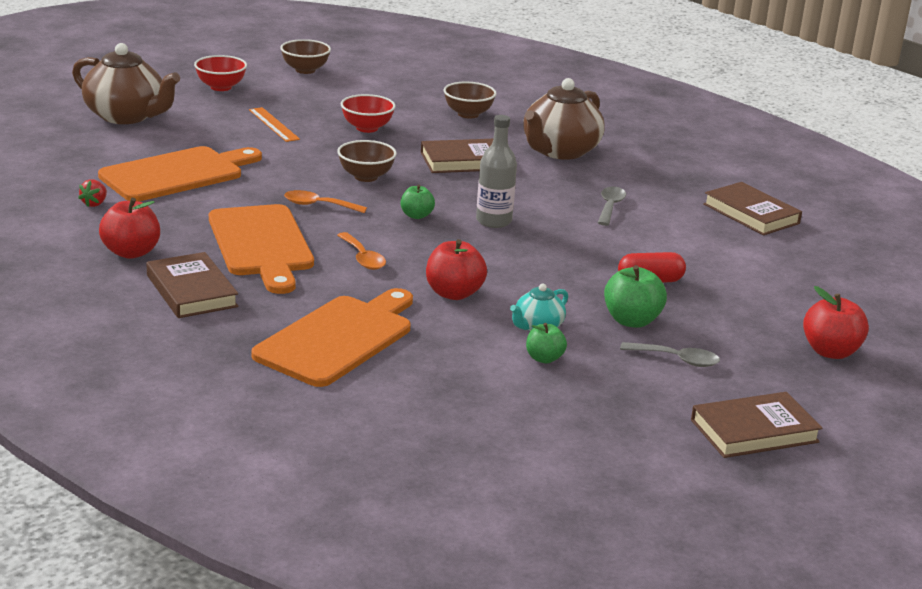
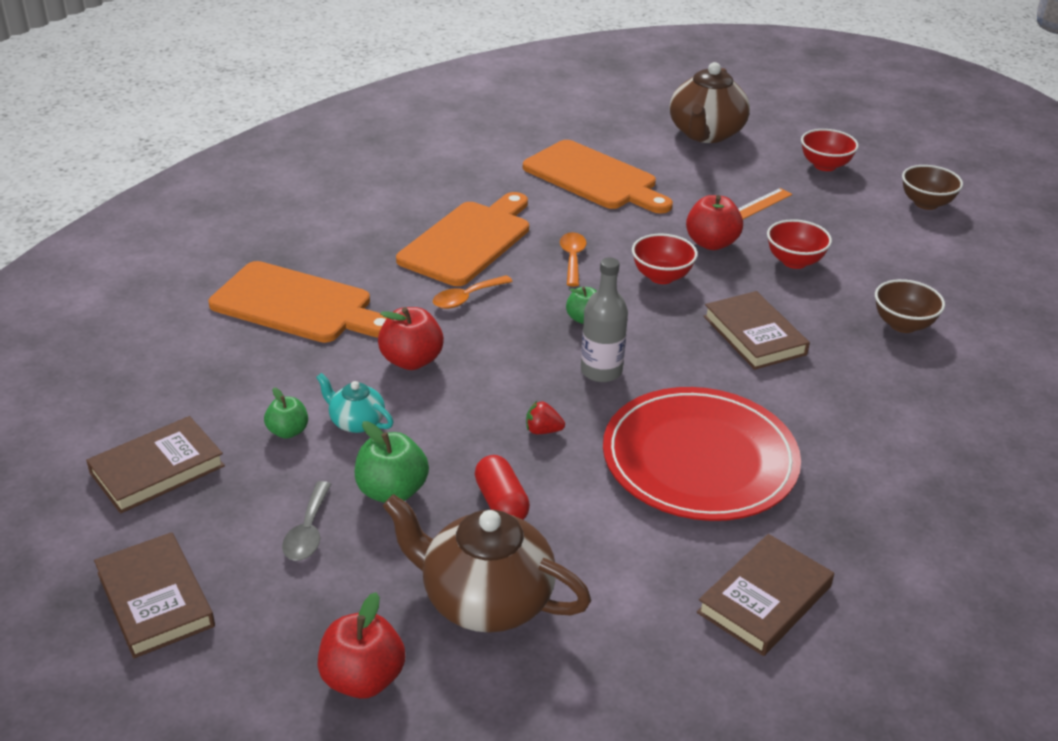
camera: 80 degrees right, 10 degrees up
(94, 204) = (507, 153): red strawberry -> red strawberry (543, 431)
(131, 252) = (422, 184): red apple -> red apple (711, 243)
(191, 291) = (362, 222): brown book -> brown book (157, 469)
(261, 244) = (468, 241): orange cutting board -> orange cutting board turned 150 degrees clockwise
(366, 177) = (661, 277): brown bowl -> red bowl
(560, 151) = (846, 406): brown teapot -> brown teapot (485, 599)
(610, 206) = (699, 459): grey spoon -> red plate

